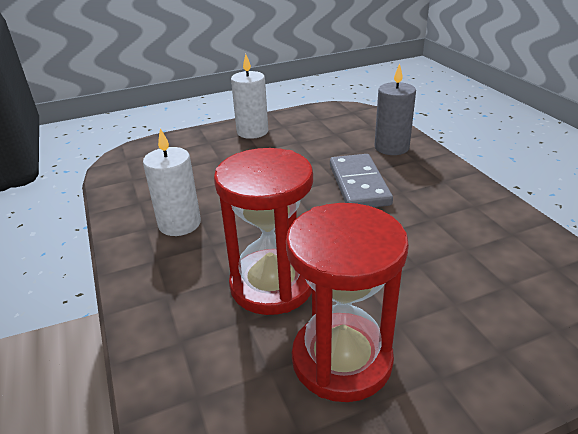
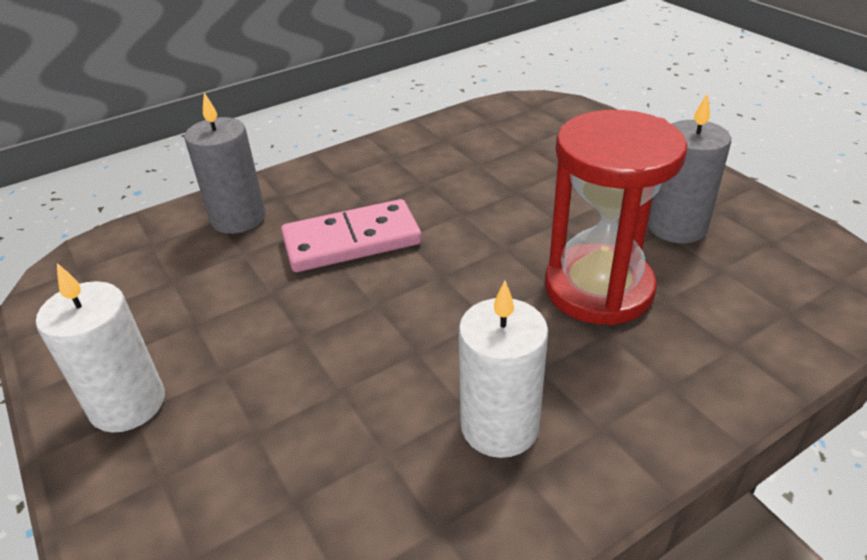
camera: 100 degrees left, 5 degrees up
(341, 359) = (676, 227): red hourglass -> grey candle
(358, 184) = (352, 241): grey domino -> pink domino

